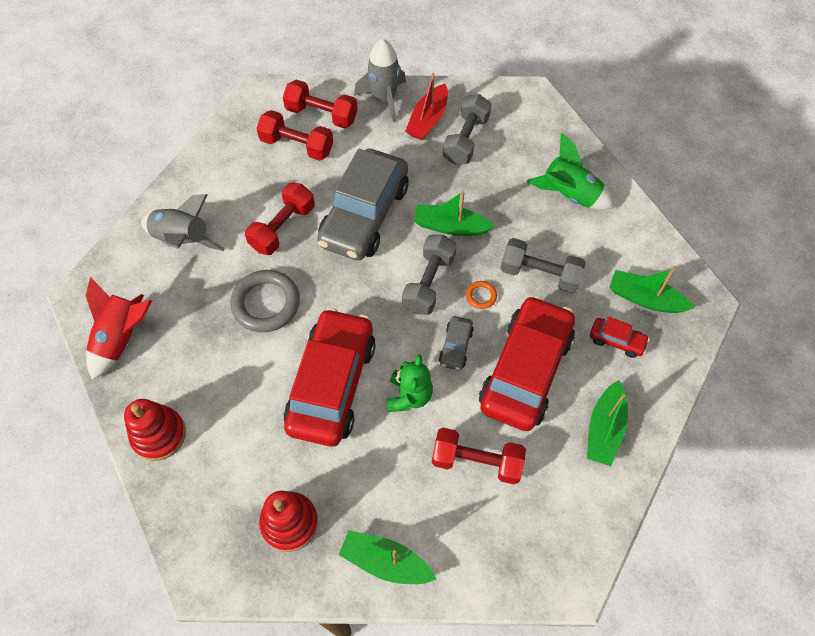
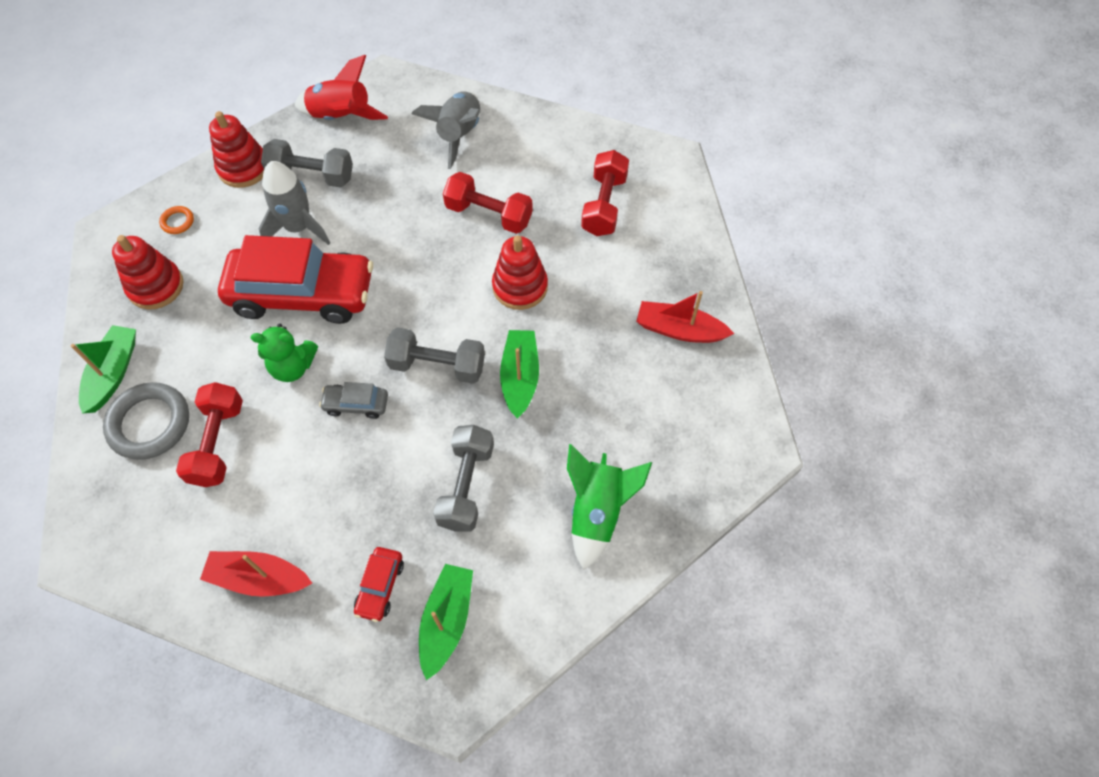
camera: 80 degrees right, 0 degrees up
(266, 303) = (392, 219): grey ring -> grey ring (149, 423)
(321, 114) = (656, 219): red dumbbell -> none
(364, 215) = (520, 287): grey car -> red stacking toy
(384, 99) = (699, 278): grey rocket -> grey rocket (298, 227)
(466, 140) = (658, 377): grey dumbbell -> grey dumbbell (311, 175)
(481, 296) = (426, 422): orange ring -> orange ring (177, 222)
(525, 370) = (331, 482): red car -> none
(604, 429) = (259, 578): green boat -> red boat

